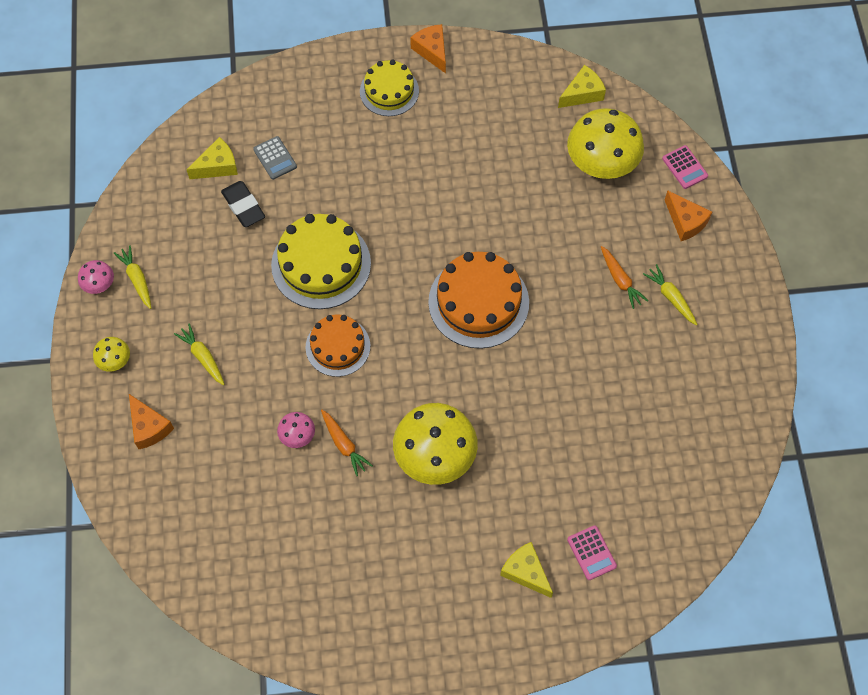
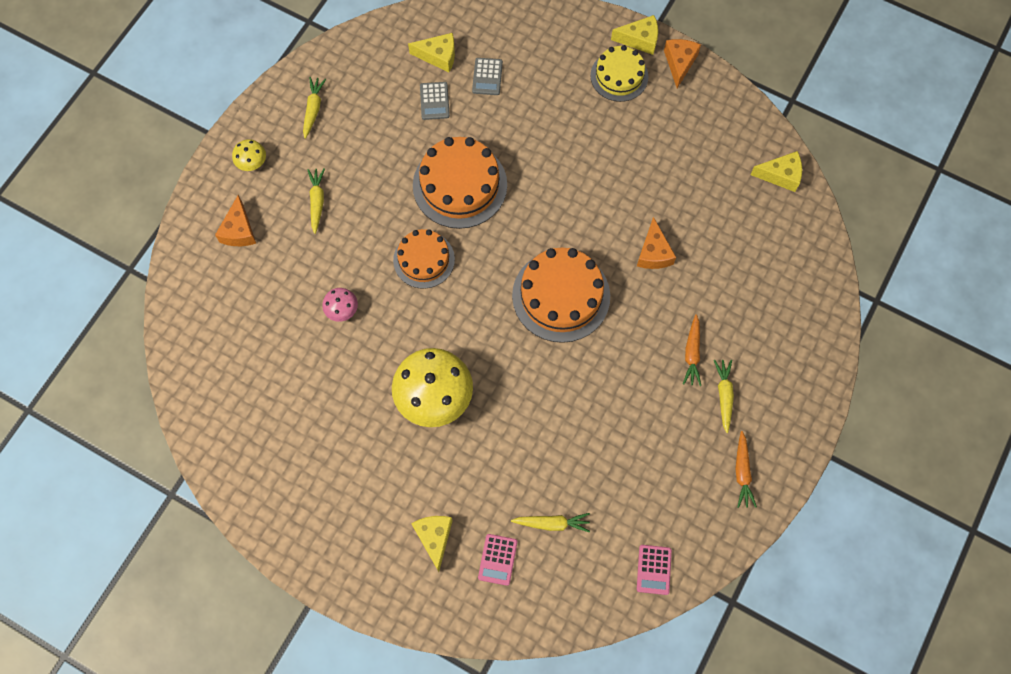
camera: 35 degrees right, 5 degrees up
(99, 284) = (283, 95): pink mushroom -> none
(243, 206) = (434, 101): black eraser -> grey calculator
(321, 264) = (460, 185): yellow cake -> orange cake
(344, 445) = (371, 341): orange carrot -> orange carrot (742, 472)
(384, 51) = (640, 40): none -> yellow cheese
(602, 162) = (753, 243): yellow mushroom -> none
(613, 492) = (552, 523): none -> yellow carrot
(684, 167) = (822, 293): pink calculator -> pink calculator (653, 569)
(685, 221) = (786, 340): orange cheese -> orange cheese (653, 253)

